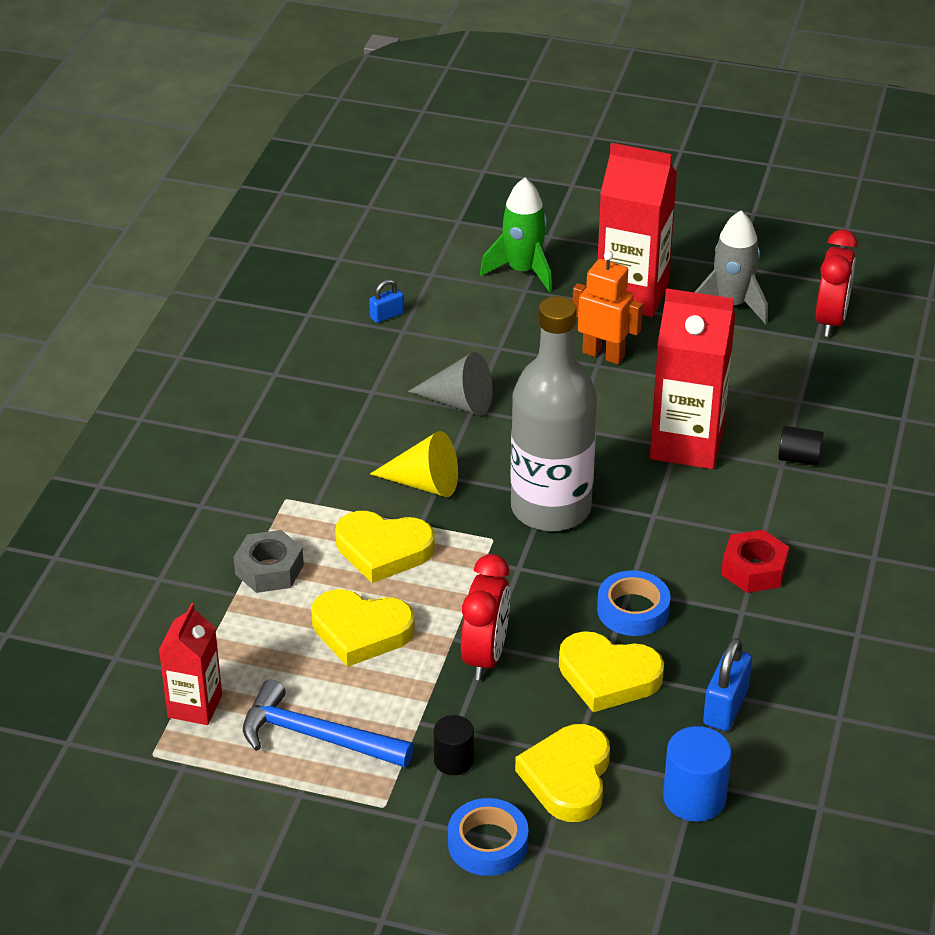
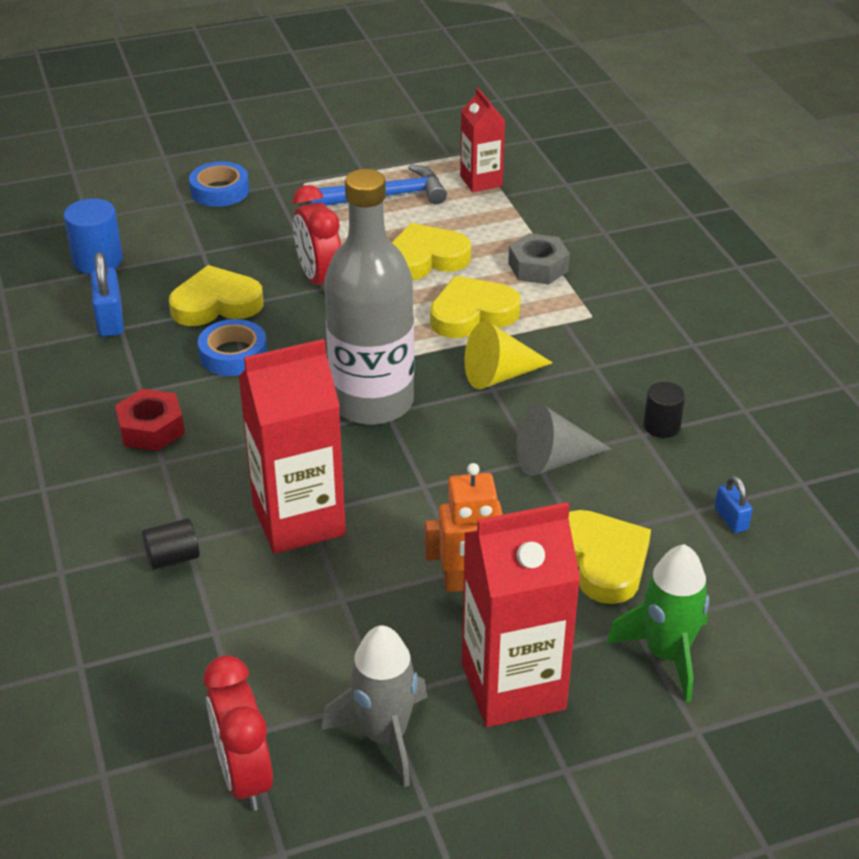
camera: 145 degrees right, 0 degrees up
(387, 315) = (731, 519): blue padlock -> blue padlock turned 45 degrees counterclockwise
(453, 761) = (282, 218): black cylinder -> black cylinder (661, 426)
(568, 778) = (196, 239): yellow heart -> yellow heart (602, 560)

